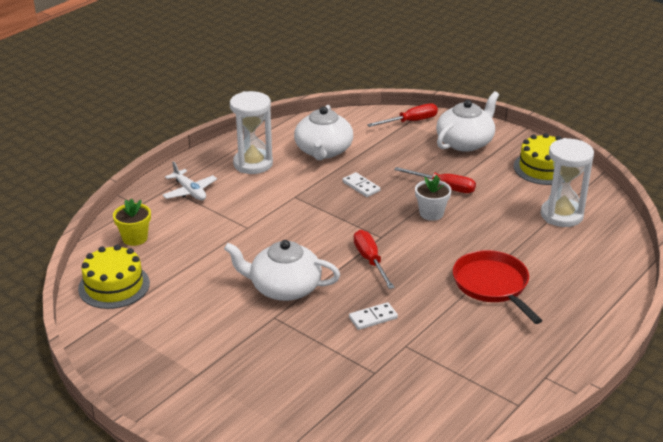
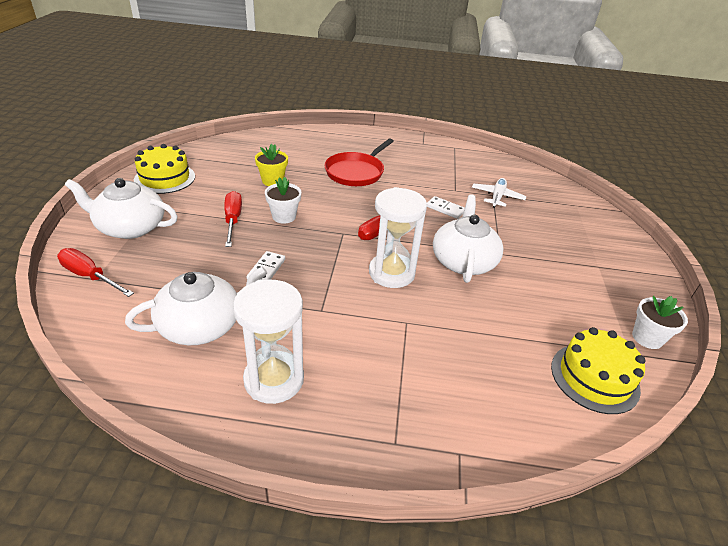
camera: 125 degrees left, 5 degrees up
(106, 340) = (647, 338): none -> white flower pot
(135, 238) = (517, 411): yellow flower pot -> yellow flower pot (272, 181)
(189, 191) = (384, 413): white plane -> white plane (497, 197)
(284, 288) = (463, 261): white teapot -> white teapot turned 150 degrees counterclockwise
(561, 215) = (239, 161): white hourglass -> white hourglass (391, 273)

